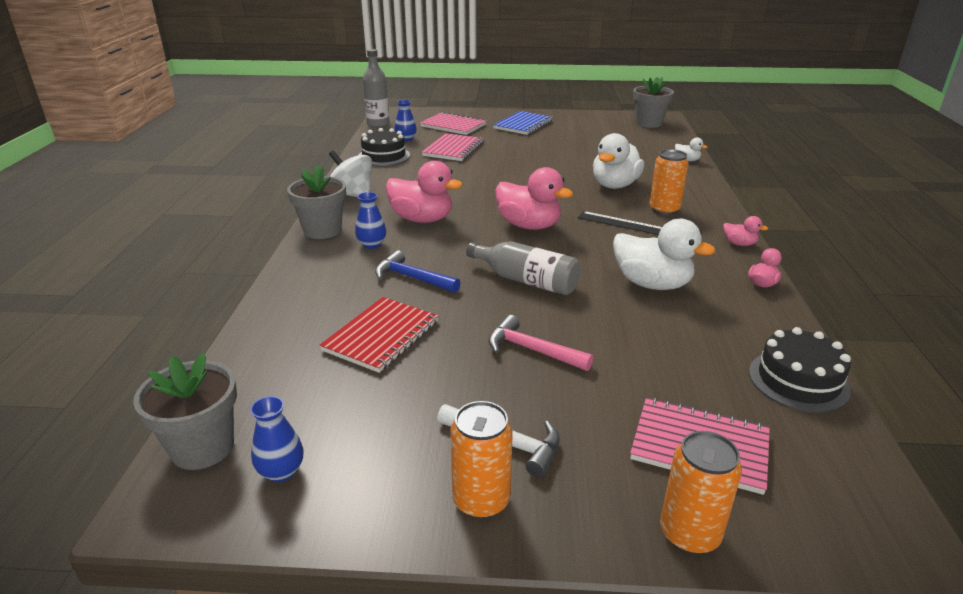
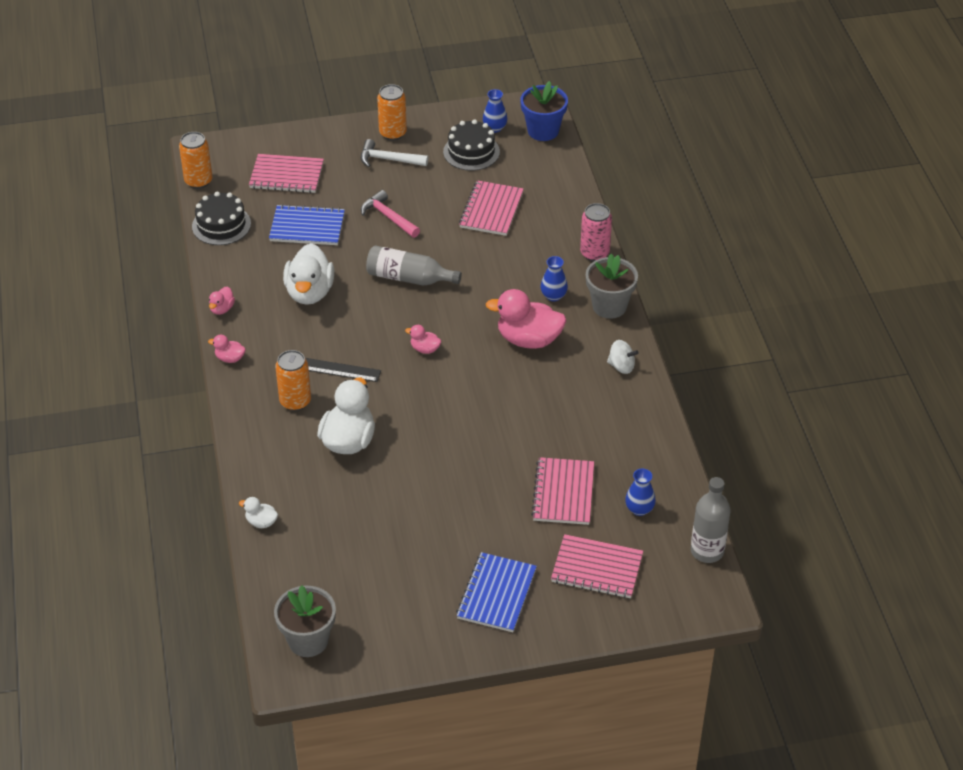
camera: 165 degrees right, 15 degrees up
(202, 447) = (543, 131): grey flower pot -> blue flower pot
(293, 272) = (594, 253): none -> pink can
(352, 195) = (621, 366): white spinning top -> white spinning top, size x0.61
(381, 336) = (491, 210): red notebook -> pink notebook
(384, 156) = (640, 456): black cake -> black cake (471, 152)
(412, 278) = (498, 264): blue hammer -> none
(529, 225) = (425, 349): pink duck -> pink duck, size x0.47
(532, 350) = (388, 217): pink hammer -> pink hammer turned 150 degrees counterclockwise
(652, 284) = (309, 292): white duck -> white duck turned 105 degrees counterclockwise
(657, 356) = (307, 227): none -> blue notebook
(689, 534) = (295, 137): orange can -> orange can (198, 181)

